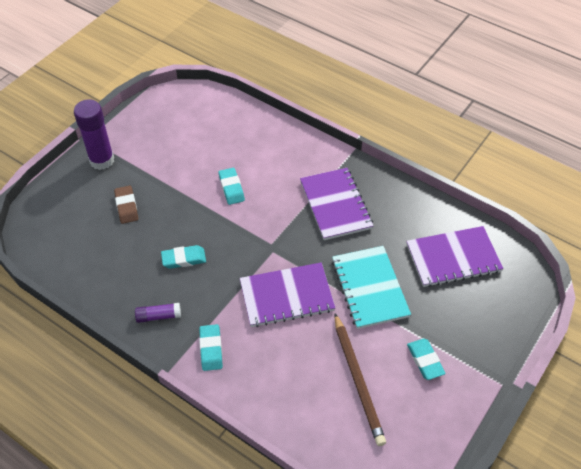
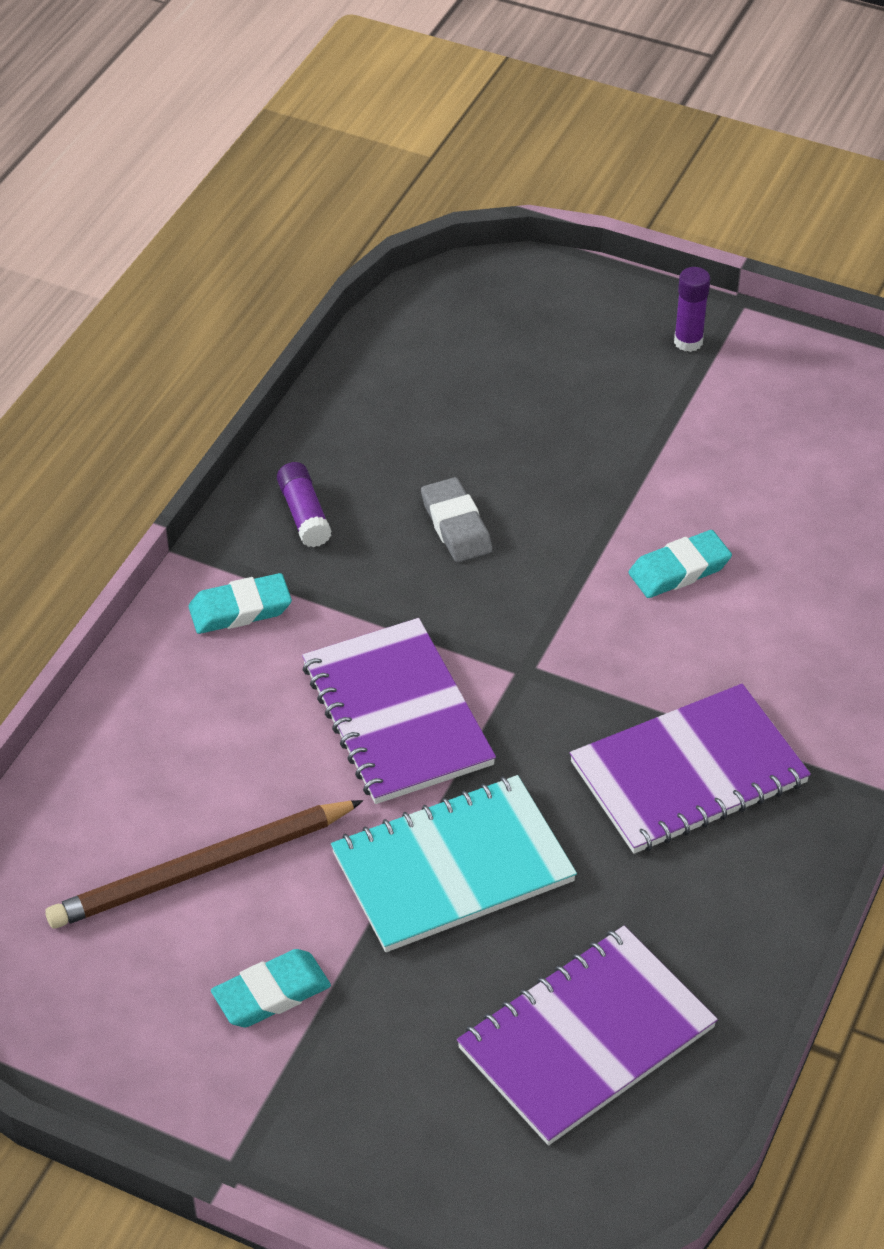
camera: 80 degrees right, 5 degrees down
(102, 160) = (688, 342): purple glue stick -> purple glue stick, size x0.52
(126, 206) = (571, 408): brown eraser -> none
(184, 259) = (456, 525): turquoise eraser -> grey eraser
(453, 258) = (586, 1037): purple notebook -> purple notebook turned 75 degrees clockwise

